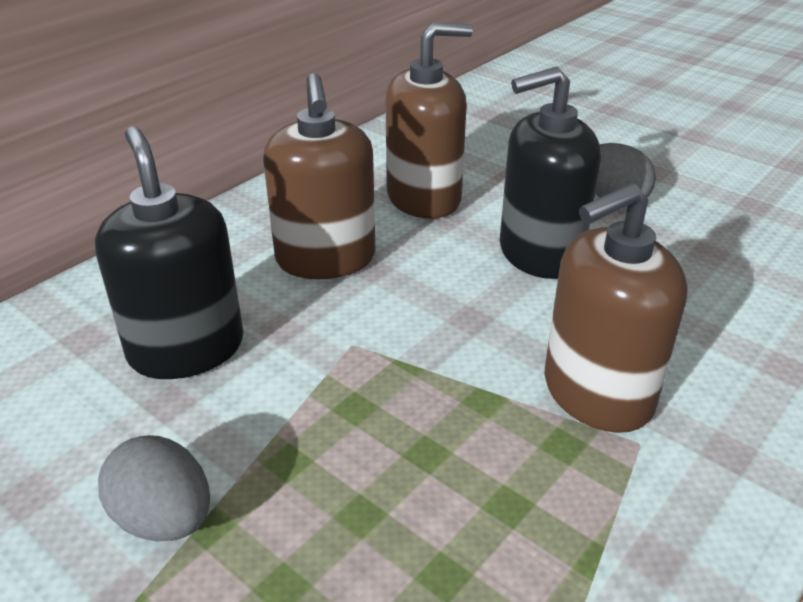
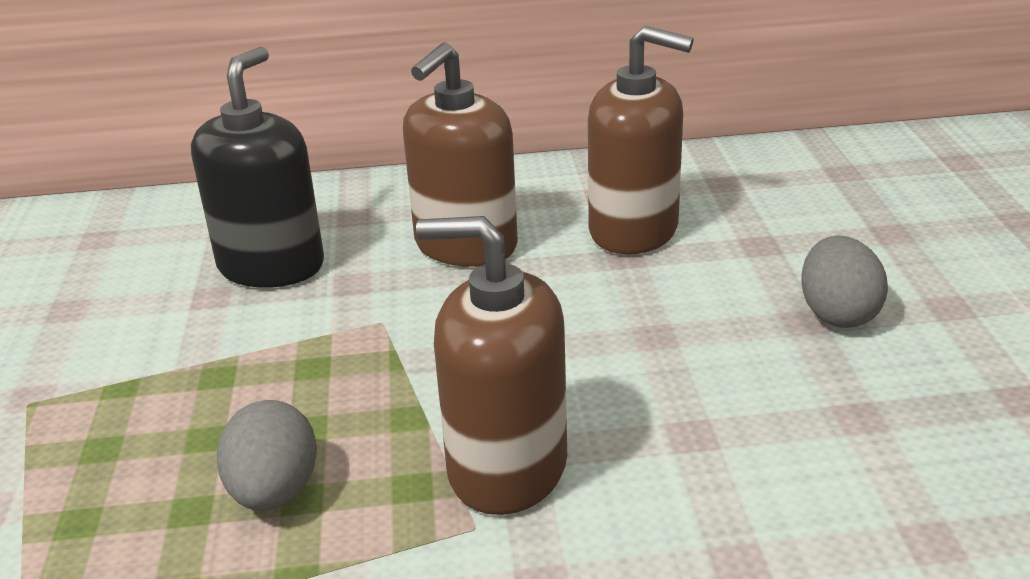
camera: 45 degrees right, 5 degrees down
(164, 519) = (104, 367): grey egg -> grey egg (274, 492)
(539, 253) = (662, 328): black soap dispenser -> none

